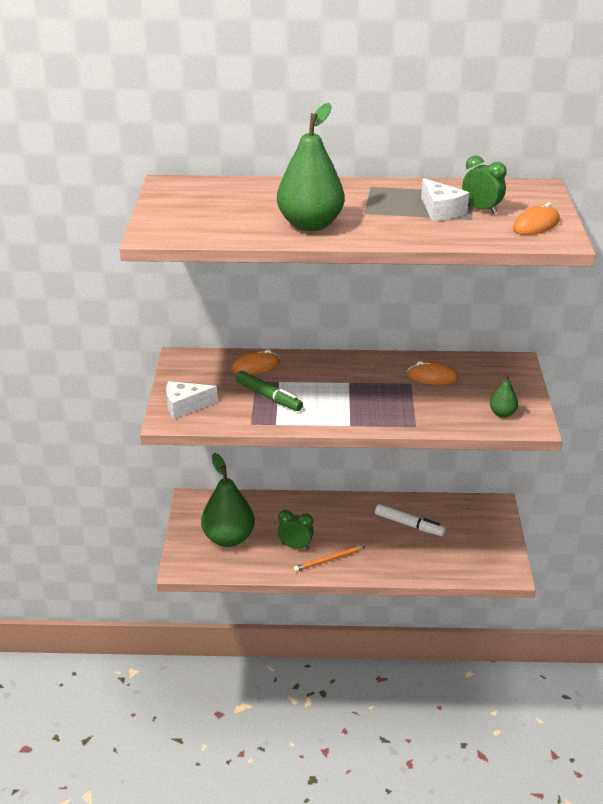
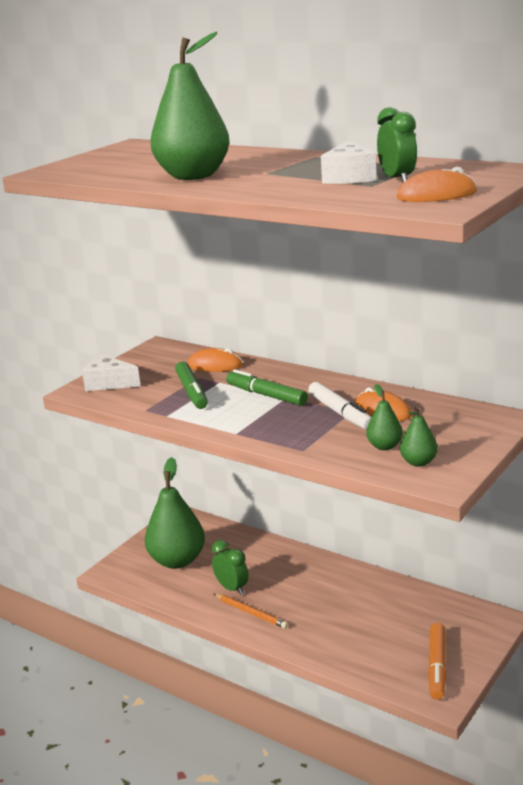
camera: 35 degrees right, 10 degrees down
(328, 560) = (250, 612): orange pencil -> orange pencil turned 150 degrees counterclockwise
(332, 385) = (266, 395): none -> green marker
(409, 525) = (371, 607): white marker -> white marker (340, 413)
(467, 407) = (384, 446): none -> green pear
(489, 552) = (437, 666): none -> orange marker

